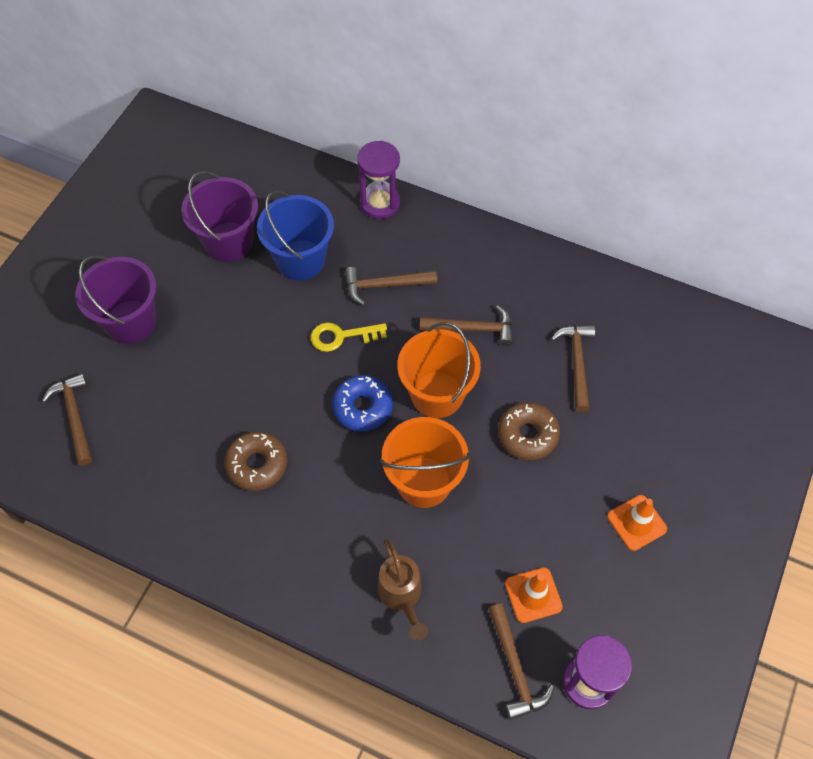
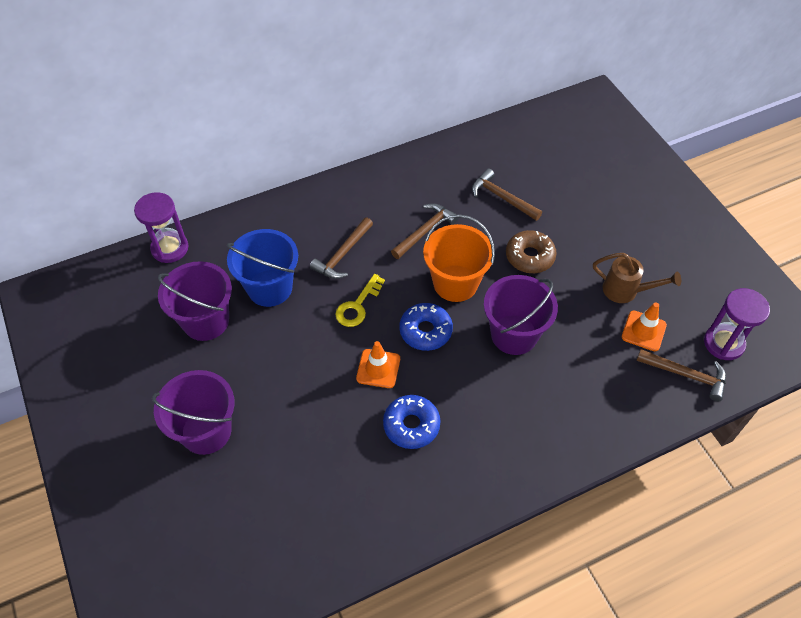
camera: 50 degrees left, 5 degrees down
(75, 417) = (252, 526): brown hammer -> none
(257, 464) = (411, 425): brown donut -> blue donut
(380, 203) = (274, 213): purple hourglass -> purple hourglass (170, 248)
(402, 596) = (587, 404): brown watering can -> brown watering can (626, 291)
(424, 482) = (514, 334): orange bucket -> purple bucket
(637, 523) = (637, 246): orange traffic cone -> orange traffic cone (378, 368)

